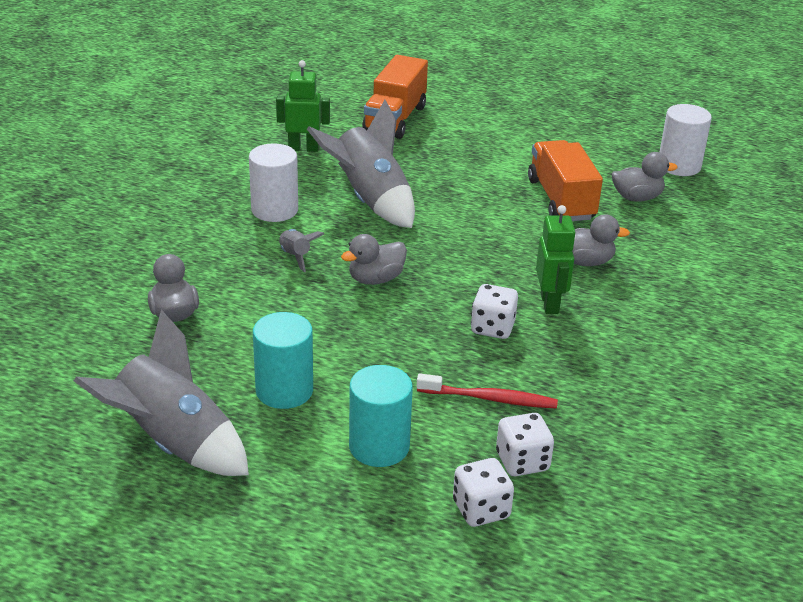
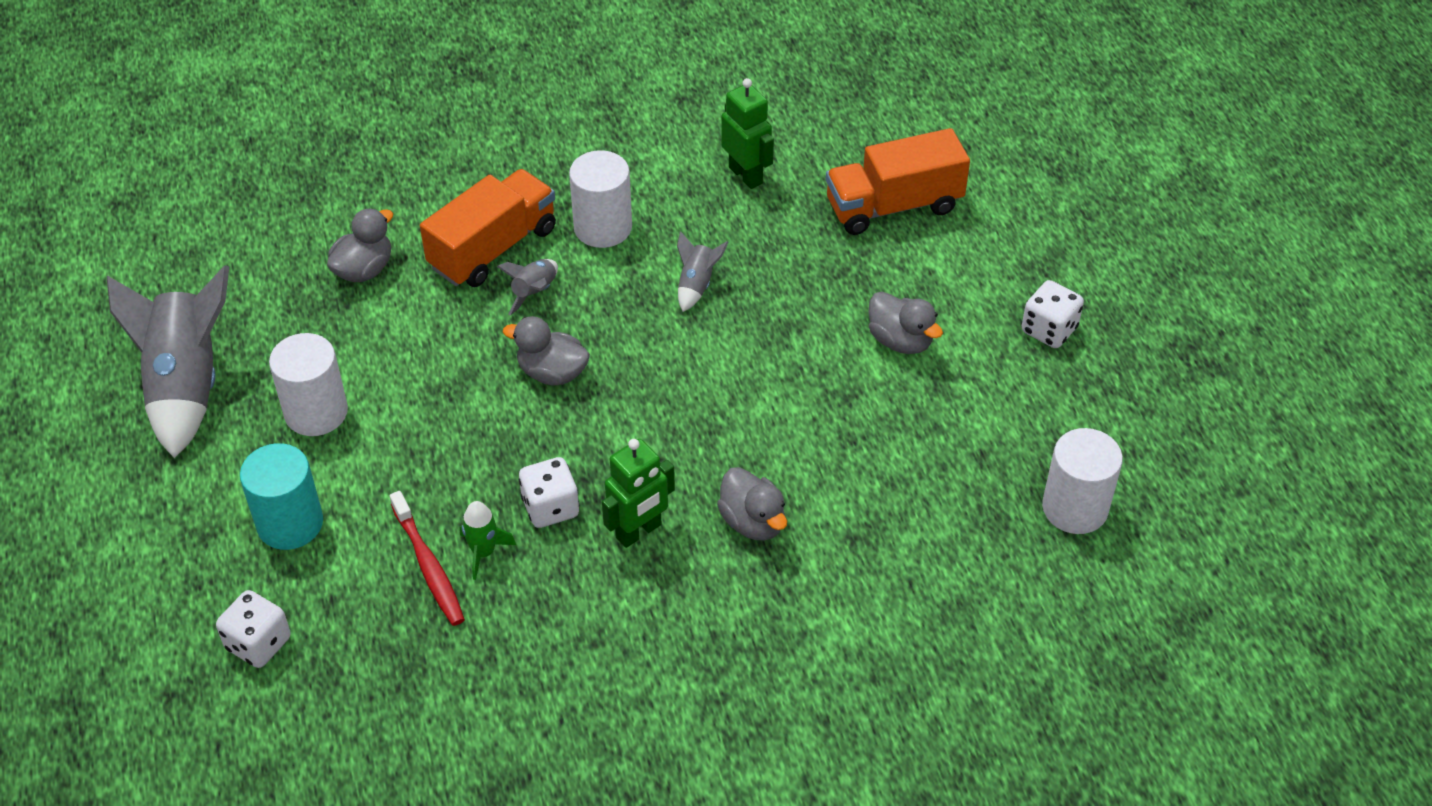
camera: 55 degrees right, 15 degrees up
(284, 390) = (316, 412): turquoise cylinder -> white cylinder
(370, 200) = (696, 285): grey rocket -> grey rocket, size x0.45
(502, 370) = (483, 552): none -> green rocket
(522, 462) = (351, 640): white dice -> white dice (1049, 330)
(561, 199) = (867, 437): orange truck -> orange truck (493, 248)
(637, 197) = (947, 503): grey duck -> grey duck (900, 340)

